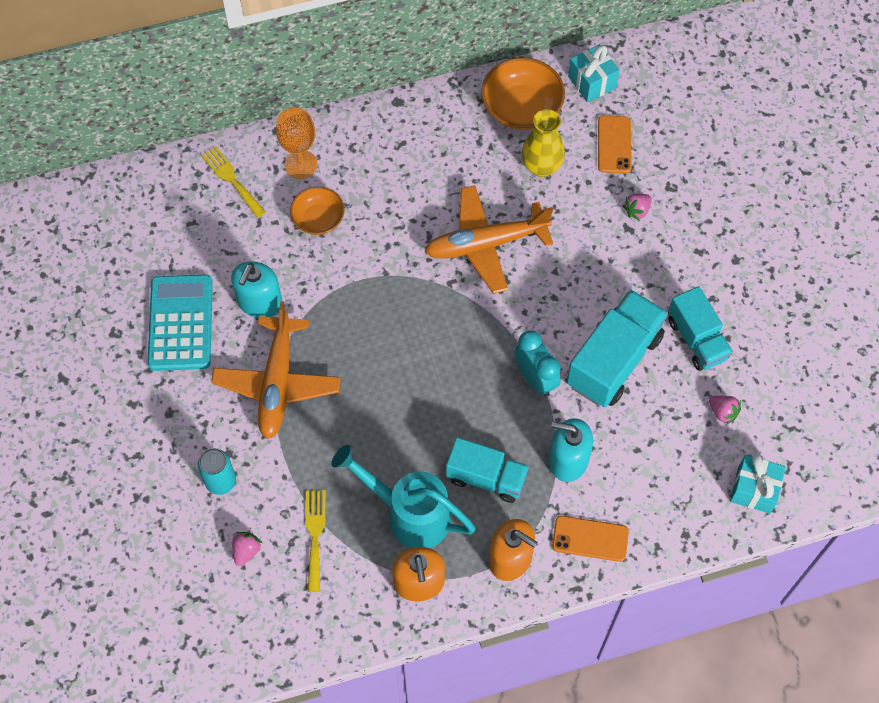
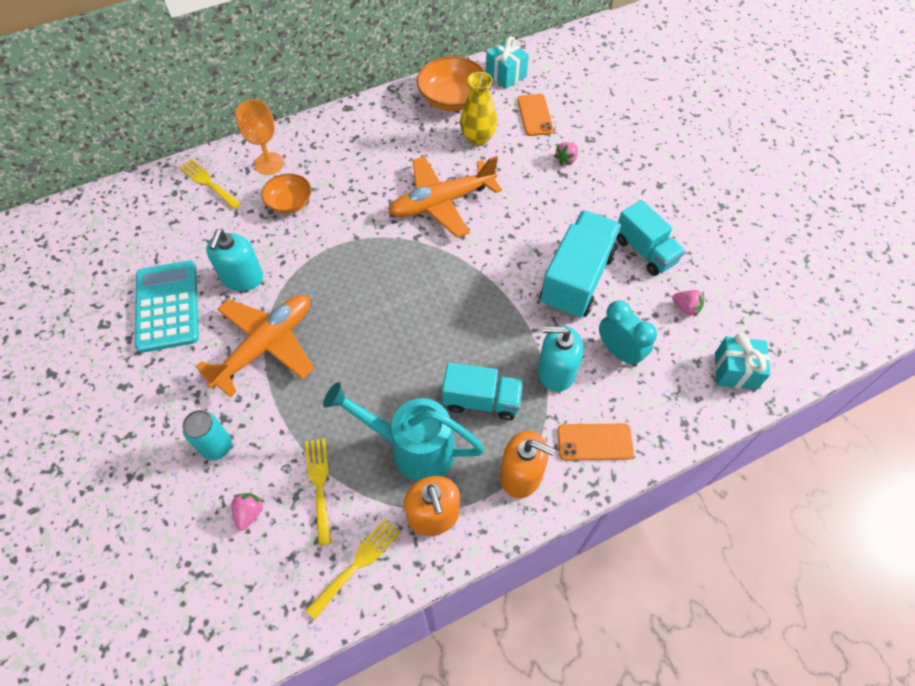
camera: 10 degrees left, 5 degrees down
(277, 383) = (266, 345): orange plane -> orange plane turned 135 degrees counterclockwise
(341, 615) = (357, 564): none -> yellow fork
(535, 378) = (509, 305): turquoise clock -> turquoise clock (619, 352)

